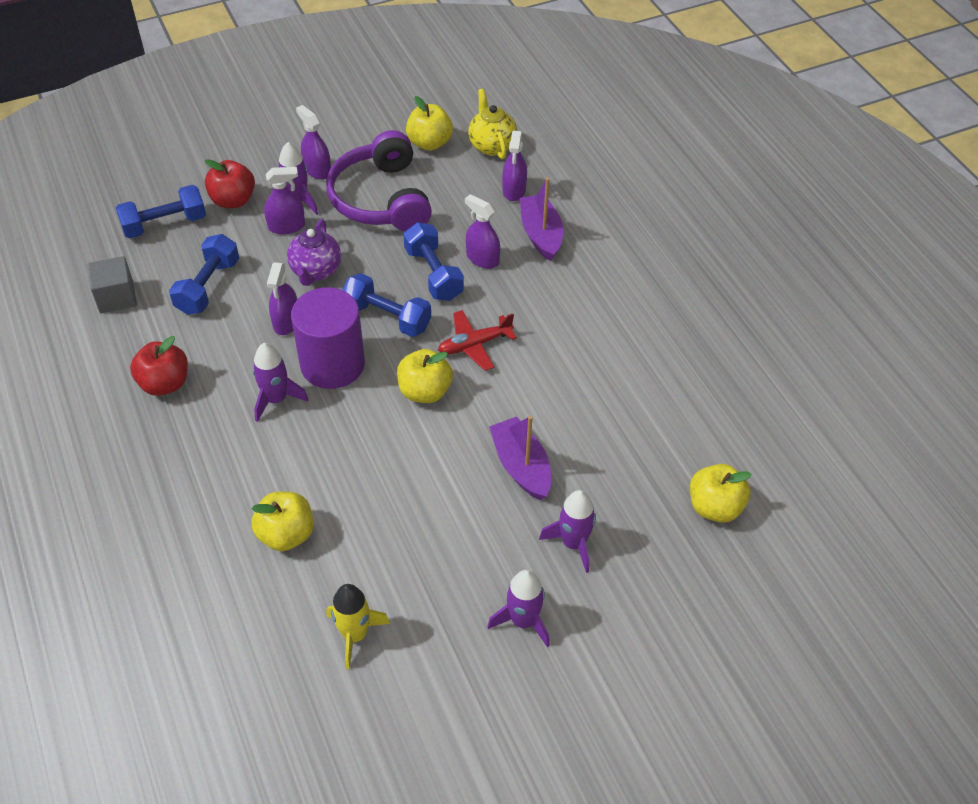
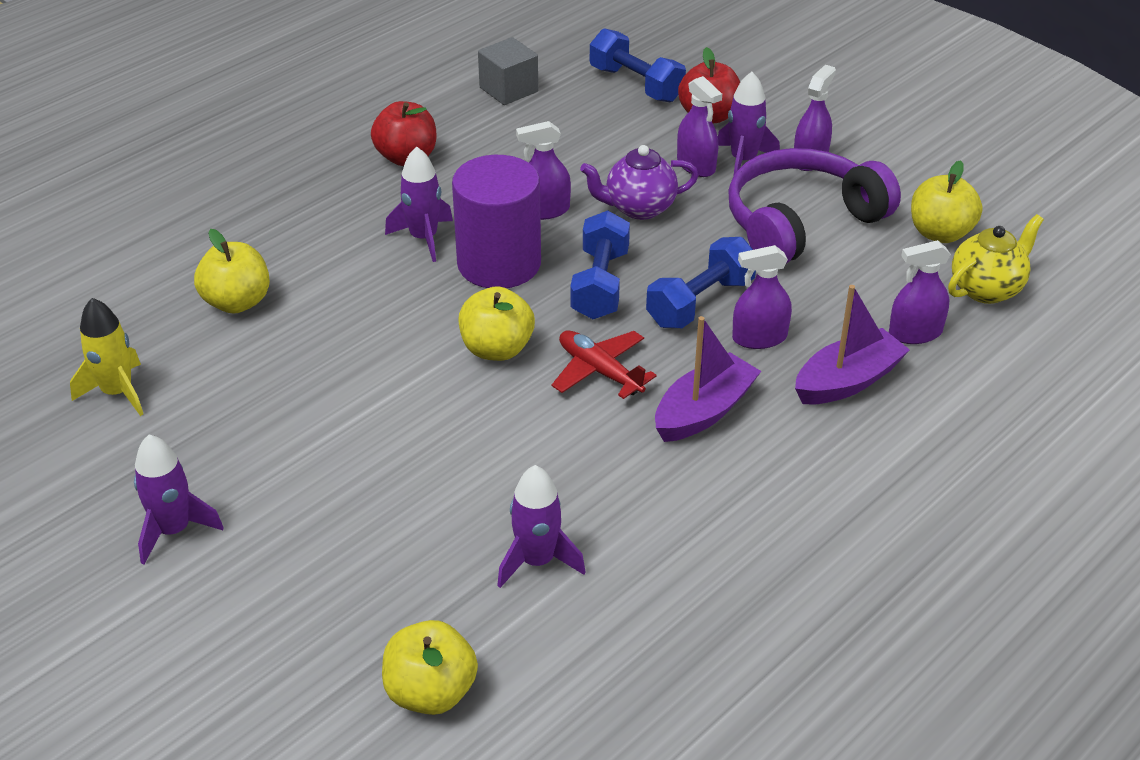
camera: 70 degrees right, 10 degrees down
(208, 287) = (562, 141): blue dumbbell -> none
(482, 258) = (759, 338): purple spray bottle -> purple spray bottle turned 120 degrees counterclockwise
(521, 466) = (416, 467): purple boat -> purple boat (704, 411)
(573, 543) = (309, 549): purple rocket -> purple rocket (537, 561)

